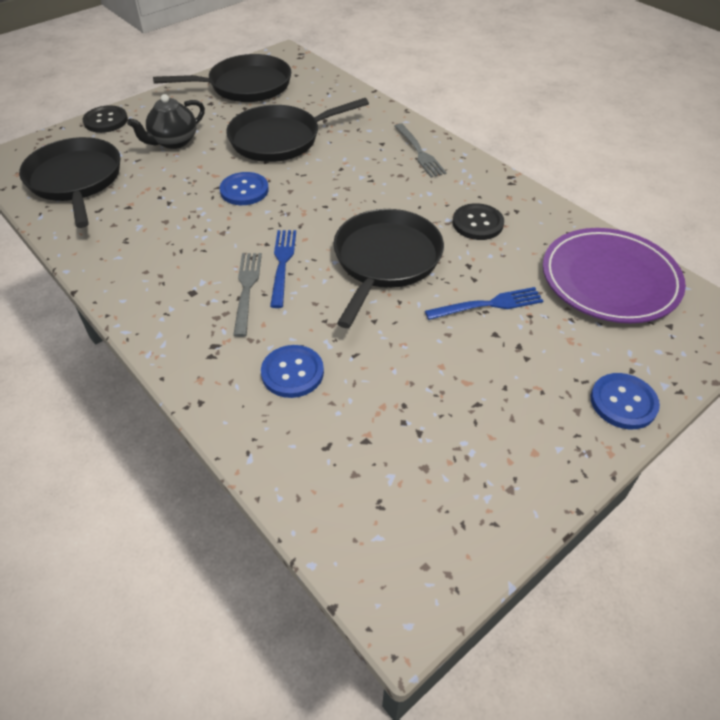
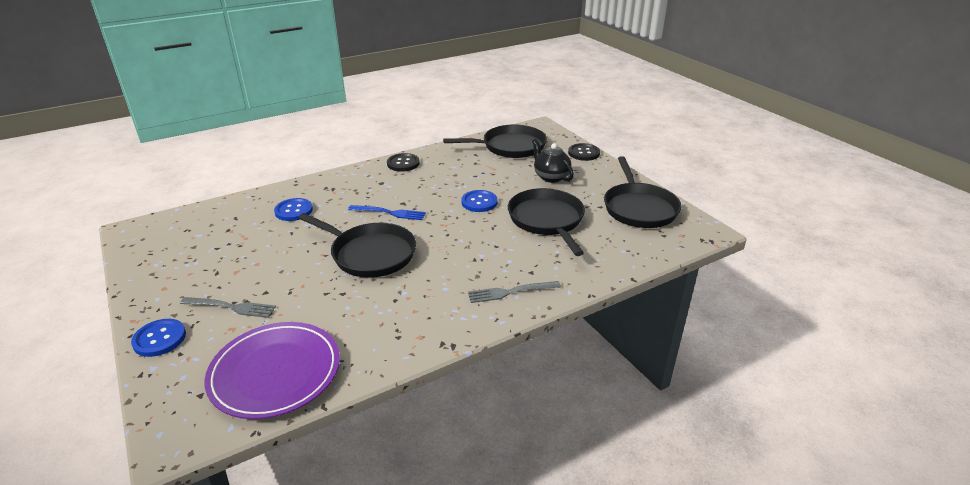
camera: 100 degrees right, 15 degrees down
(246, 289) = (373, 199): grey fork -> grey fork (231, 307)
(477, 223) = (390, 308): black button -> black button (403, 163)
(489, 304) = (295, 295): blue fork -> none

